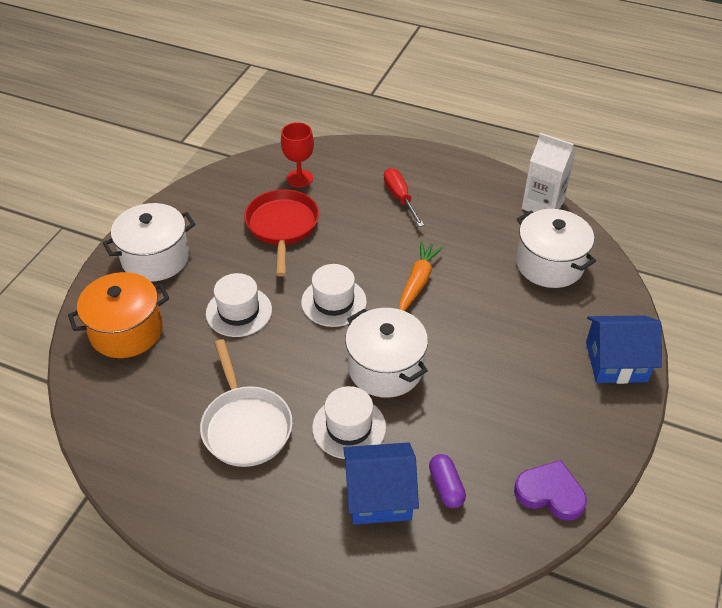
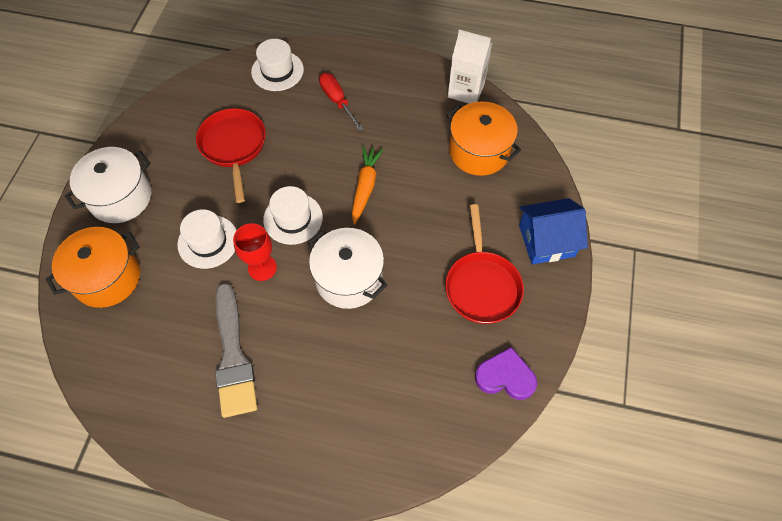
camera: 10 degrees left, 15 degrees up
(245, 426) = (233, 356): white pan -> grey brush
(299, 178) = (241, 92): red goblet -> red goblet (262, 268)
(349, 427) = (325, 343): white hat -> white hat (277, 71)
(379, 496) = (361, 404): blue house -> none
(446, 487) = (417, 386): purple capsule -> none
(535, 396) = (482, 285): none -> red pan
(549, 264) = (479, 151): white pot -> orange pot

